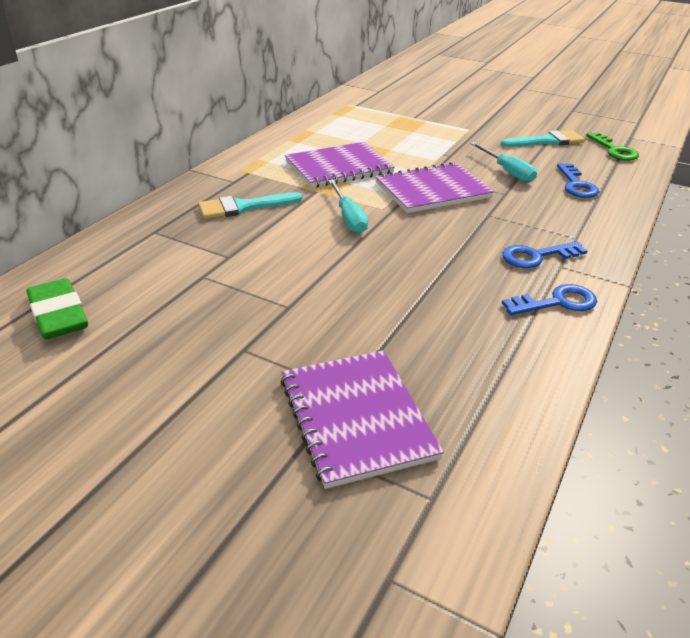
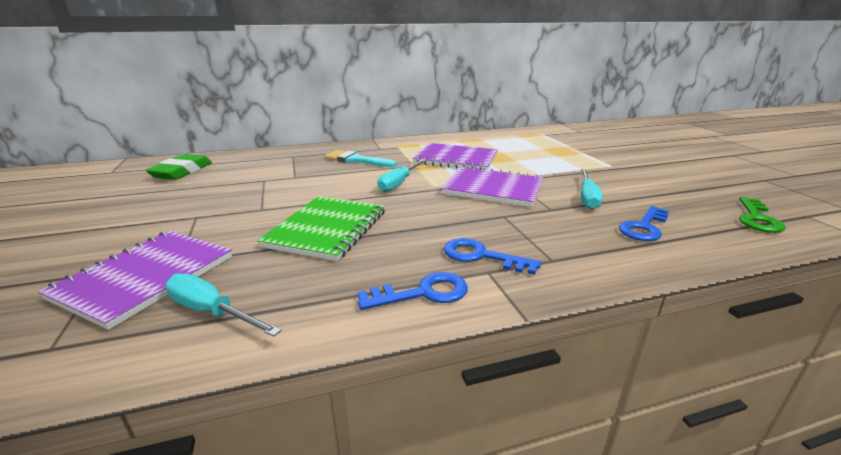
camera: 45 degrees right, 10 degrees down
(394, 293) = (327, 229): none -> green notebook
(471, 399) = (212, 312): none -> turquoise screwdriver
(547, 141) = (680, 191): turquoise brush -> none
(557, 302) = (423, 293): blue key -> blue key turned 45 degrees counterclockwise

